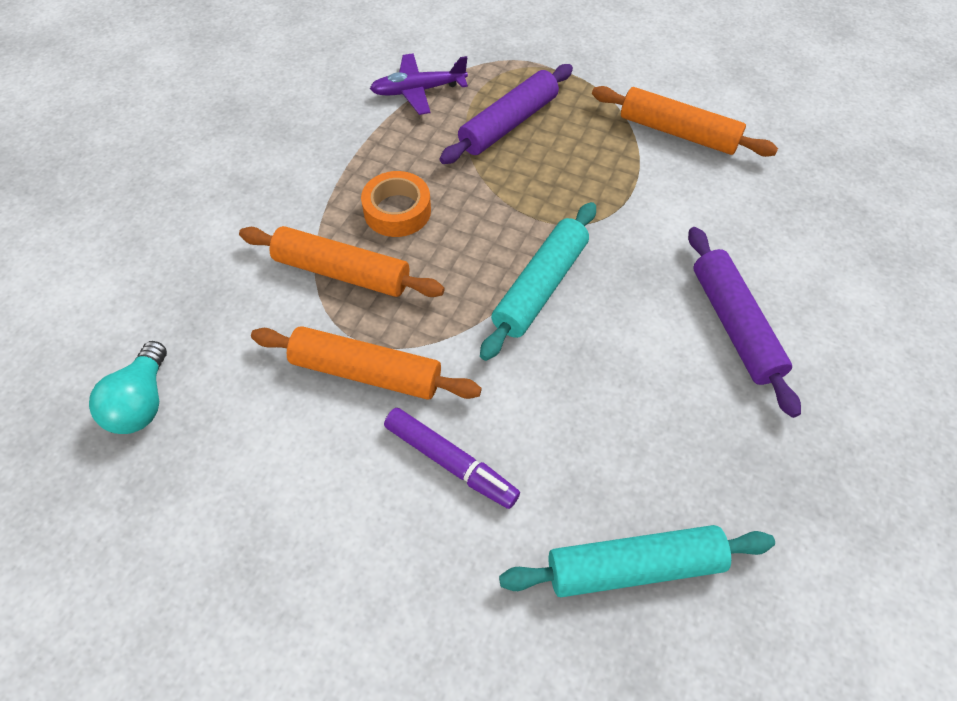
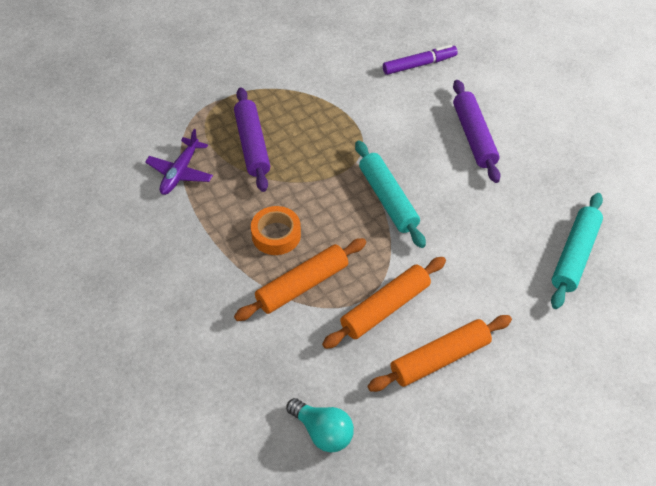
camera: 55 degrees left, 5 degrees down
(450, 462) = (470, 298): purple marker -> purple marker (419, 64)
(678, 132) = (329, 76): orange rolling pin -> orange rolling pin (440, 359)
(734, 325) = (474, 137): purple rolling pin -> purple rolling pin turned 60 degrees clockwise

